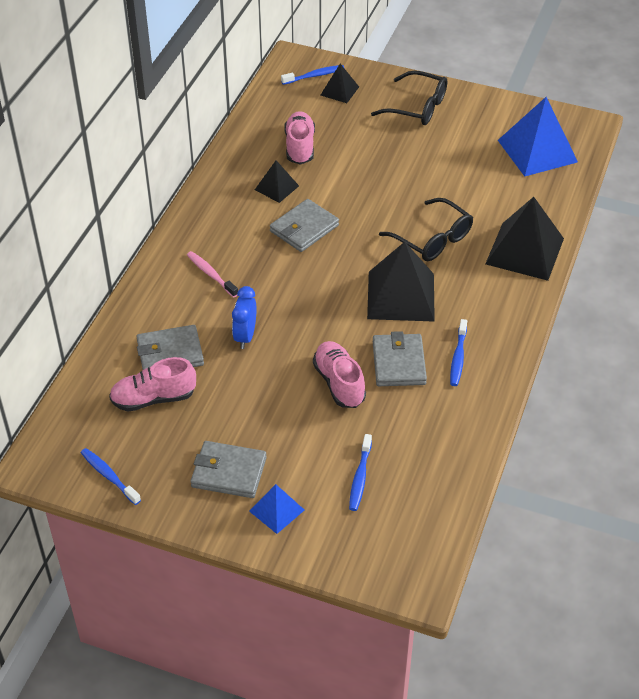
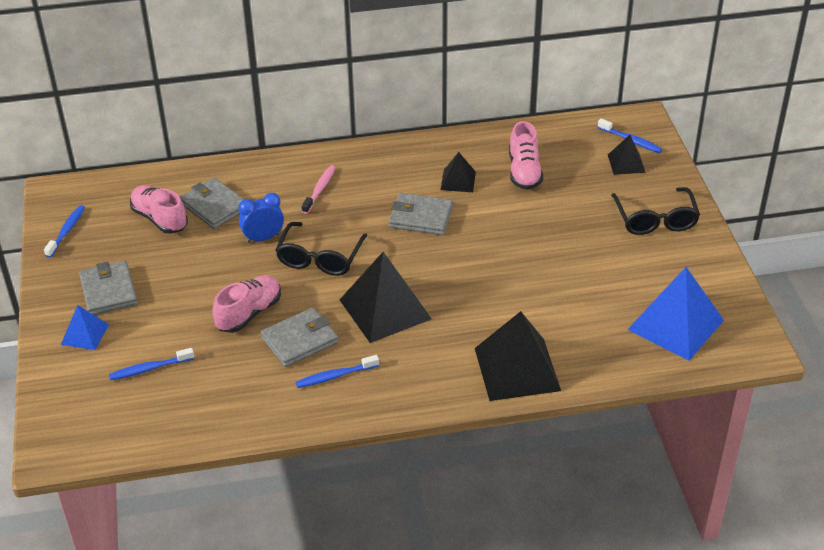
camera: 60 degrees right, 5 degrees down
(300, 147) = (524, 172): pink shoe -> pink shoe turned 120 degrees clockwise
(432, 239) = (477, 300): black glasses -> black glasses (320, 257)

